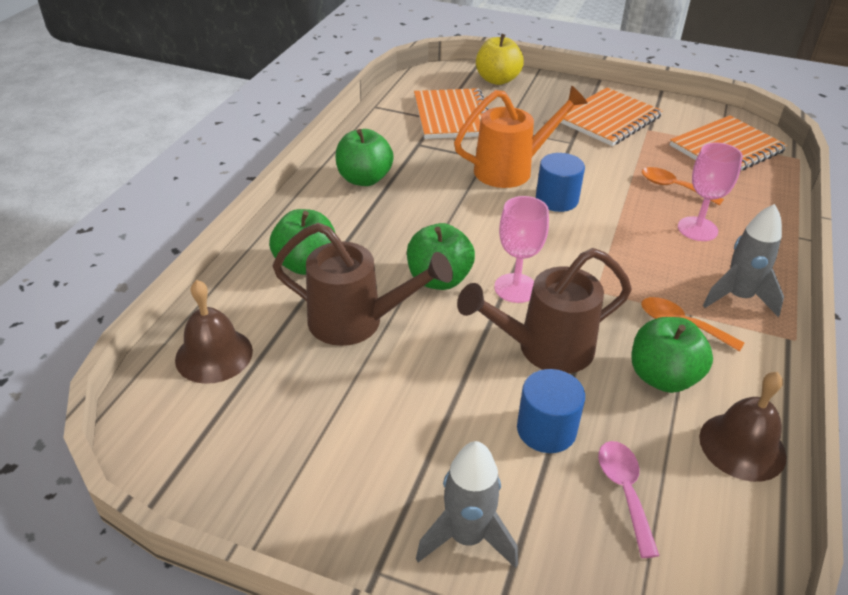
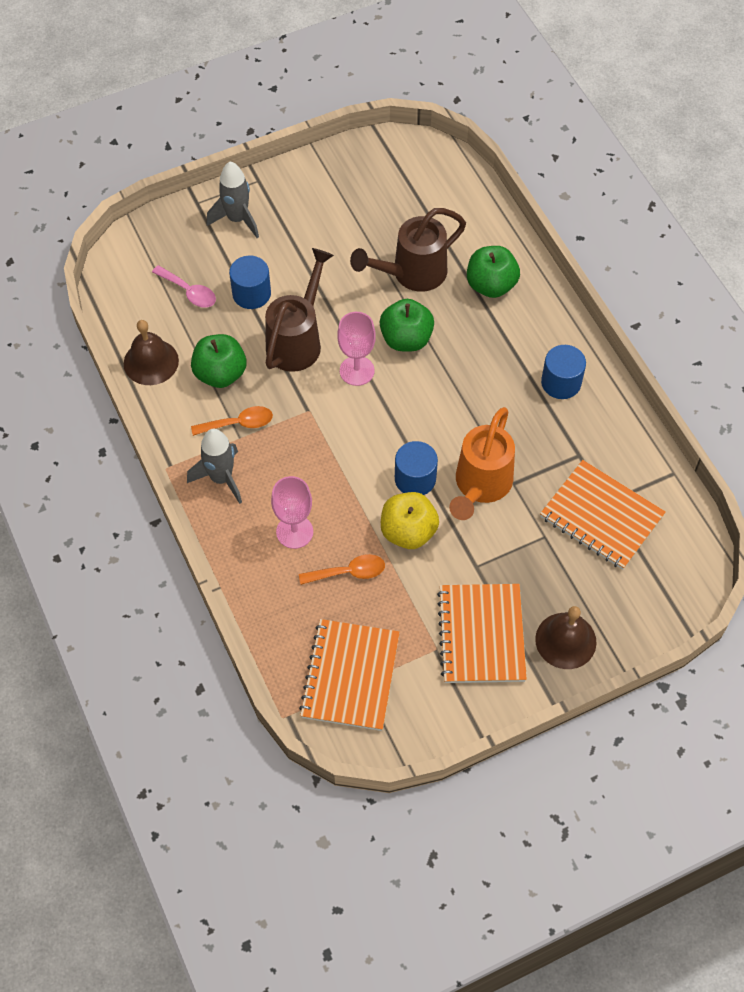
camera: 135 degrees right, 20 degrees up
(214, 355) = (452, 199): brown bell -> brown bell (565, 640)
(364, 179) = (561, 382): green apple -> blue cylinder
(497, 80) = (637, 614): yellow apple -> yellow apple (408, 531)

